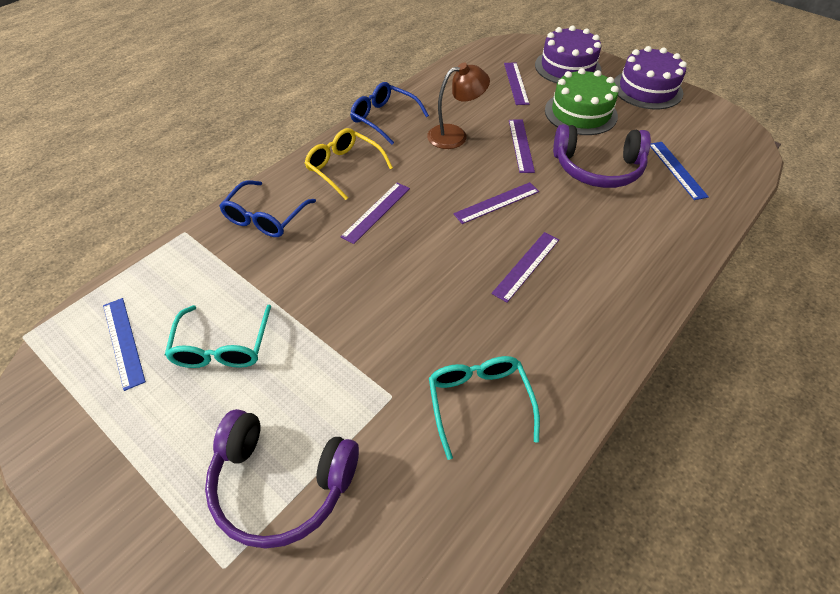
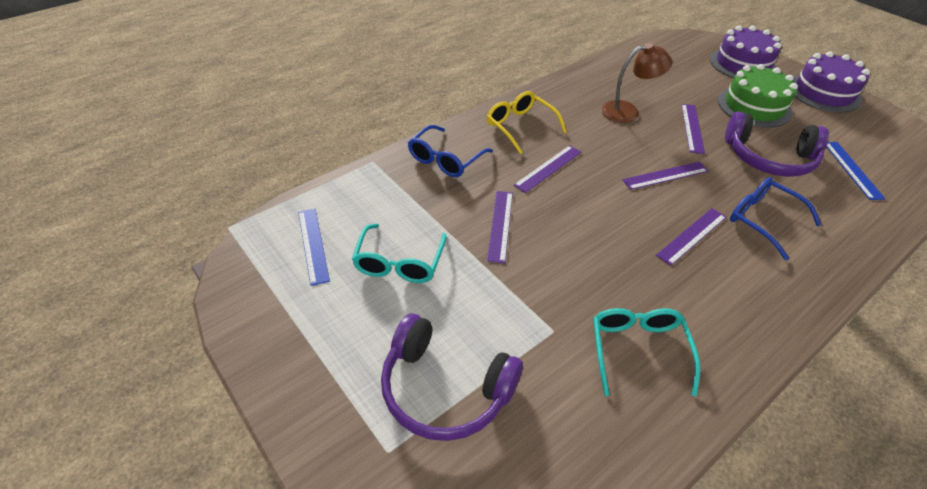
camera: 10 degrees right, 5 degrees down
(383, 118) = (560, 89): blue glasses -> blue glasses (762, 220)
(516, 83) = (690, 73): purple ruler -> purple ruler (500, 225)

